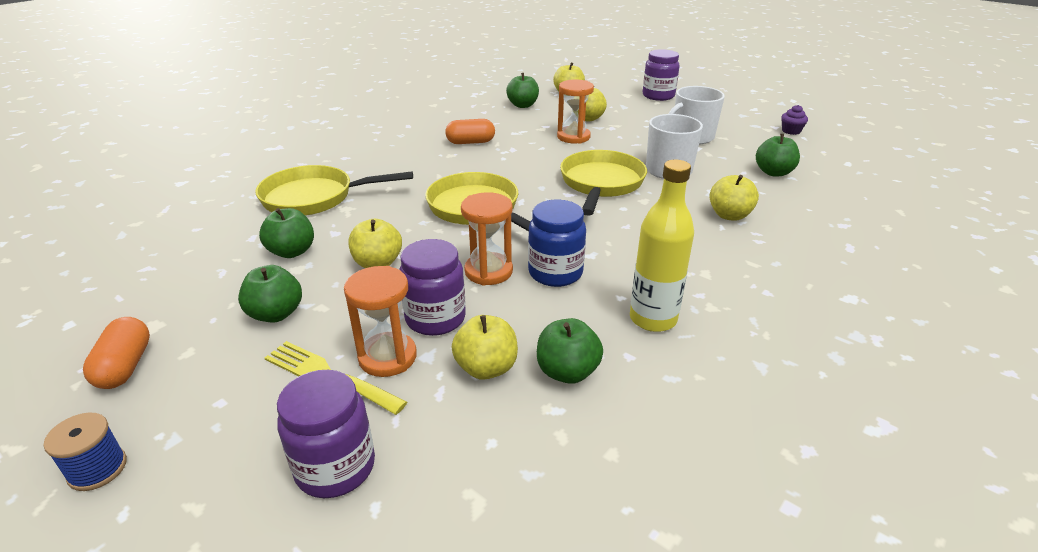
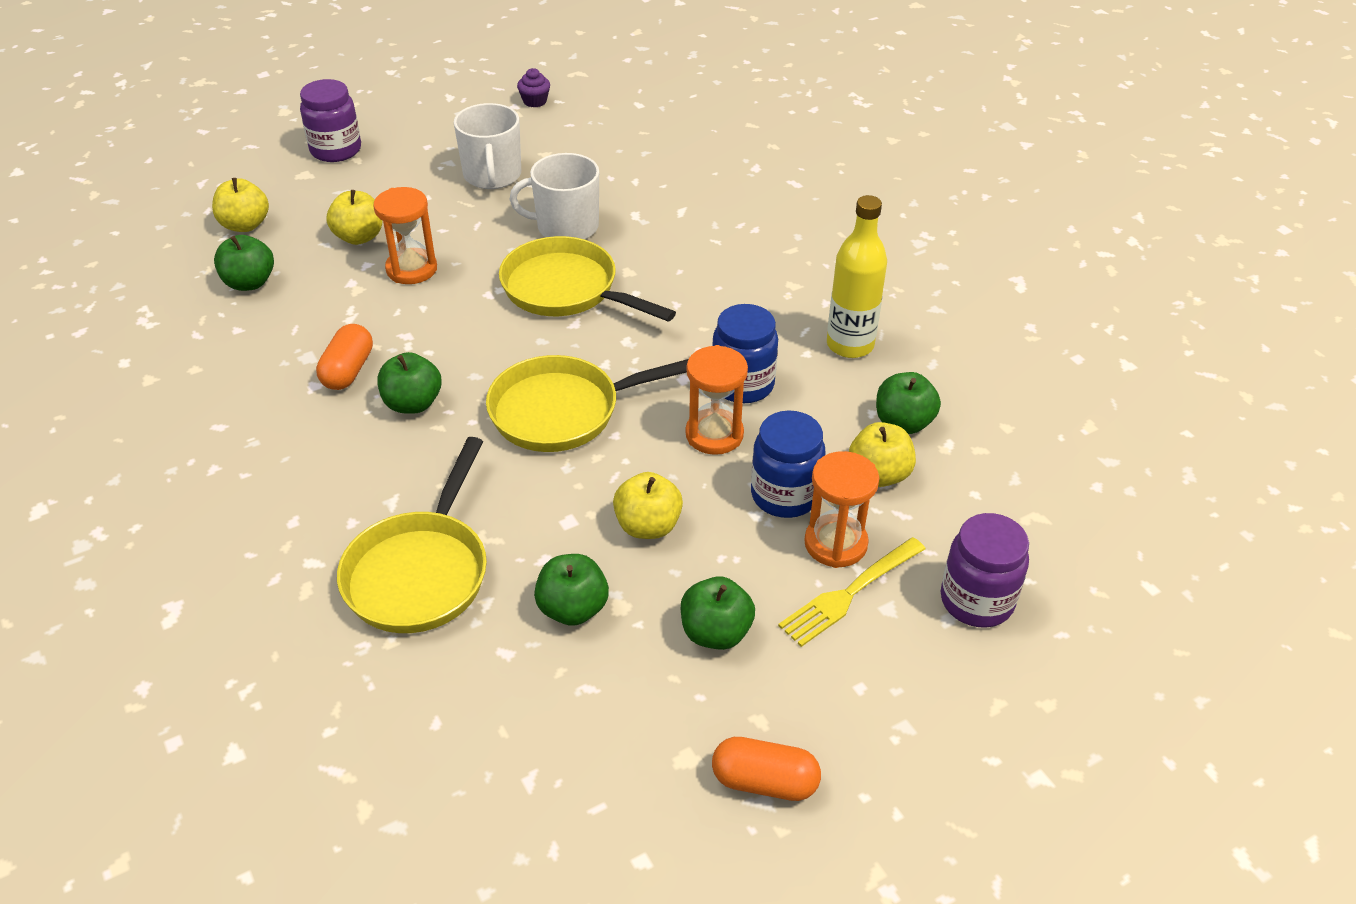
camera: 70 degrees left, 10 degrees up
(97, 469) = (929, 788): blue spool -> none
(435, 318) = (785, 495): purple jar -> blue jar
(729, 215) = (697, 226): yellow apple -> none
(773, 172) = (626, 159): green apple -> green apple (413, 404)

